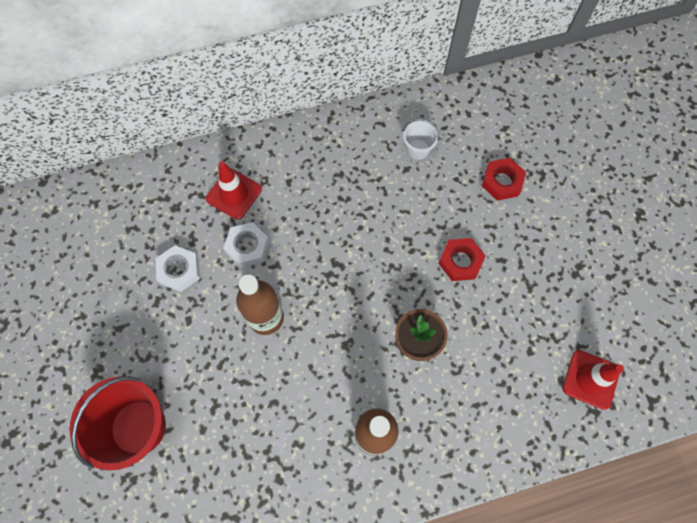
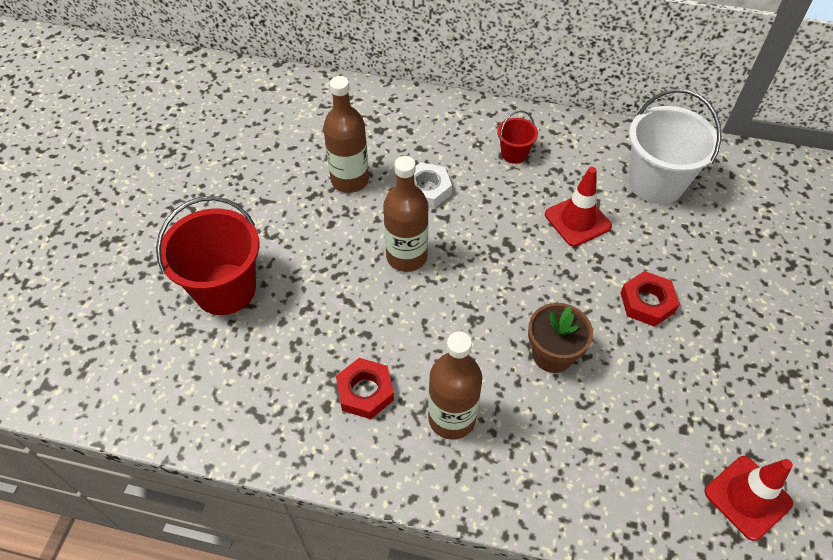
camera: 30 degrees right, 15 degrees down
(179, 270) = (350, 180): white nut -> brown bottle
(234, 194) = (441, 142): red traffic cone -> red traffic cone (577, 220)
(298, 176) = (514, 154): none -> red bucket
(418, 149) = (656, 183): white bucket -> white bucket, size x2.04
(502, 182) = (738, 251): red nut -> red nut (365, 391)

